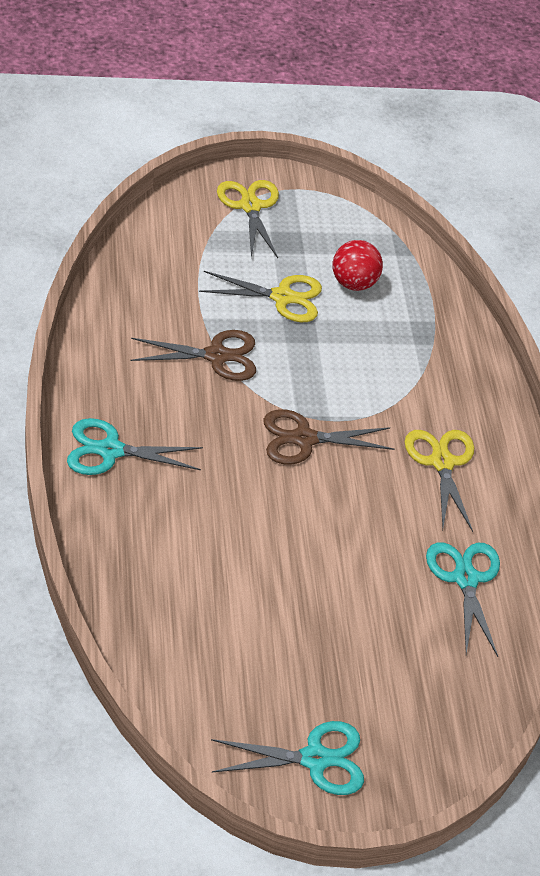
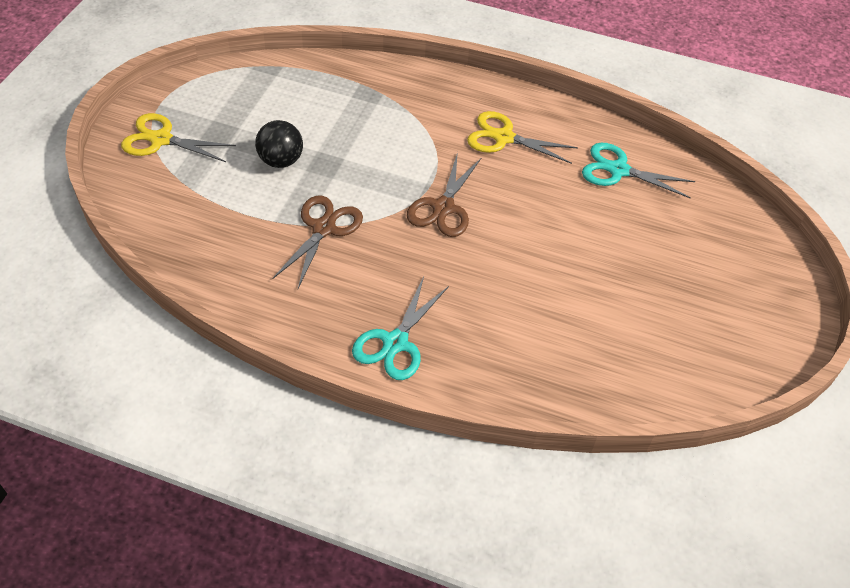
camera: 60 degrees left, 5 degrees up
(282, 297) = (281, 161): yellow scissors -> black ball
(314, 759) = (757, 324): turquoise scissors -> none
(353, 283) = (292, 112): red ball -> none

